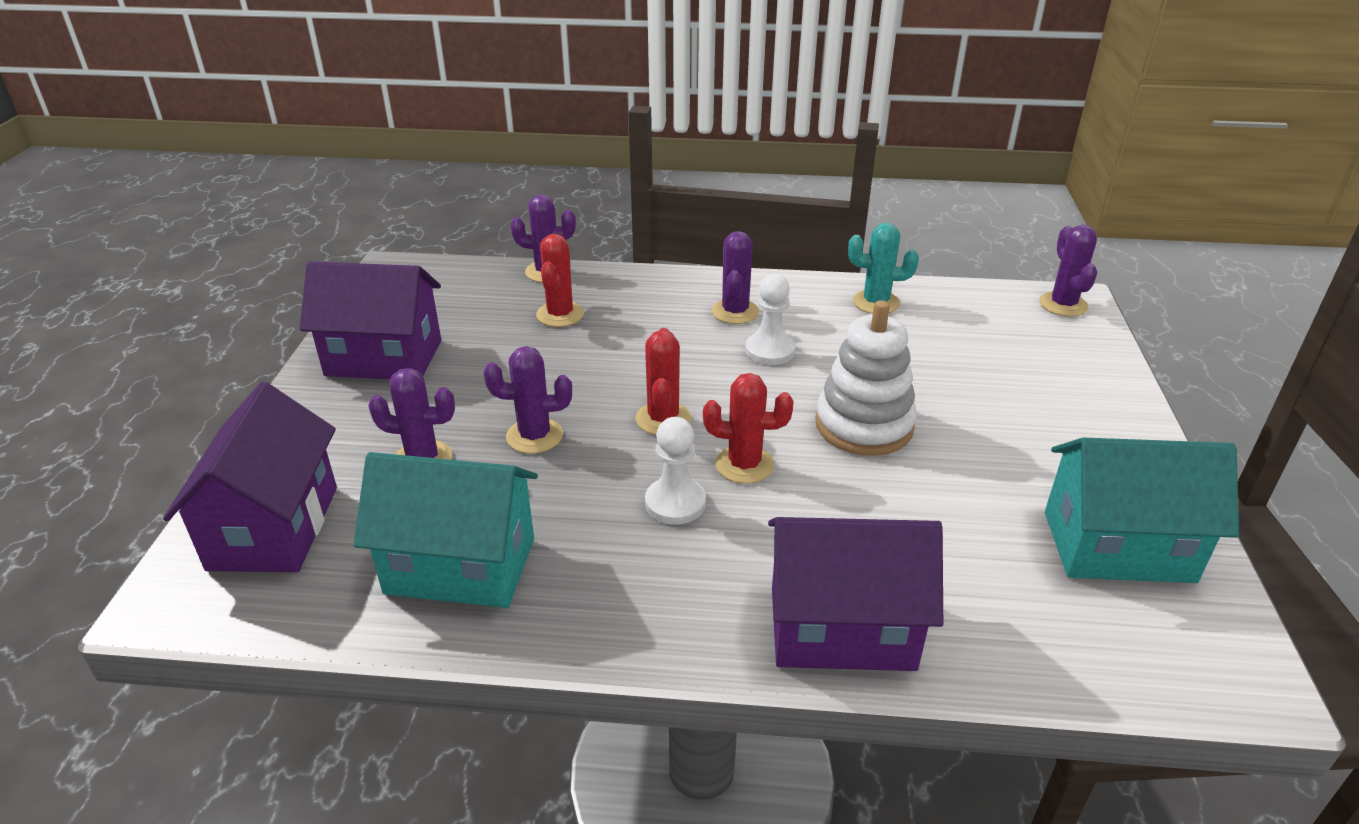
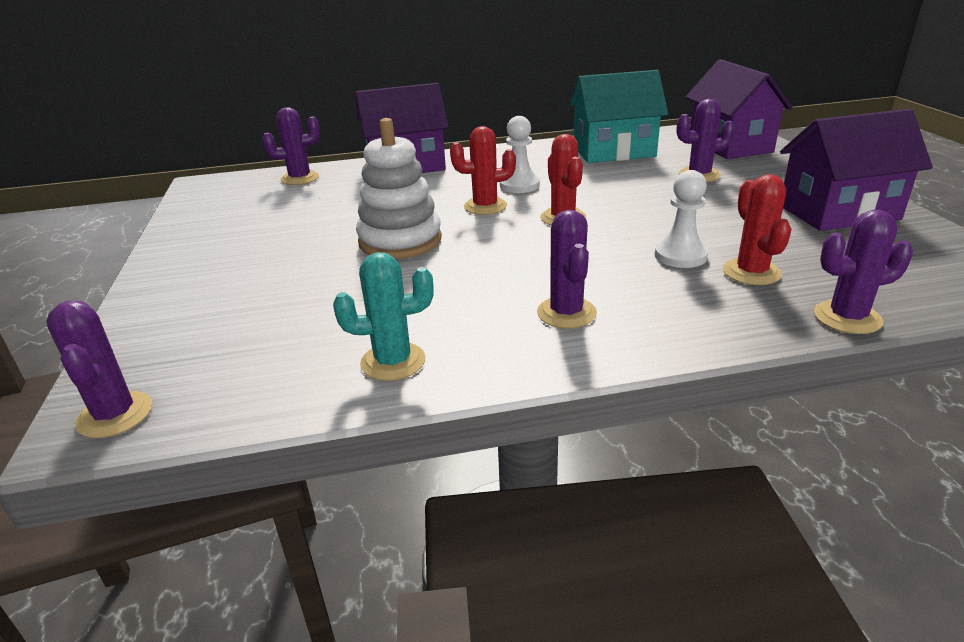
camera: 165 degrees right, 5 degrees down
(534, 436) = (645, 195): purple cactus -> purple cactus (300, 178)
(770, 351) = (504, 280): white pawn -> white pawn (680, 256)
(1118, 546) = (233, 213): turquoise house -> none

